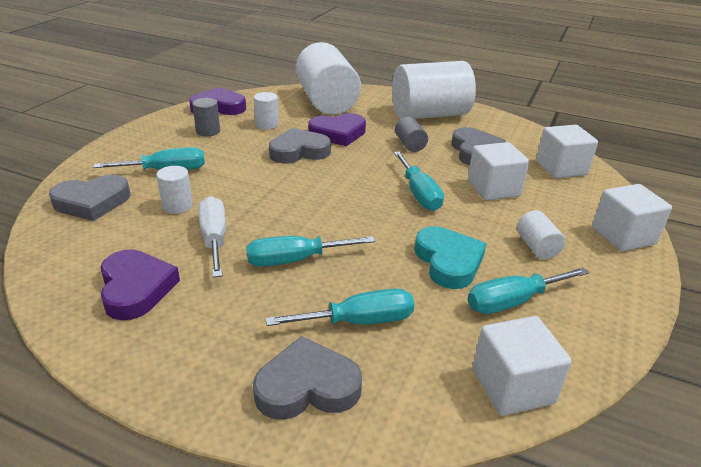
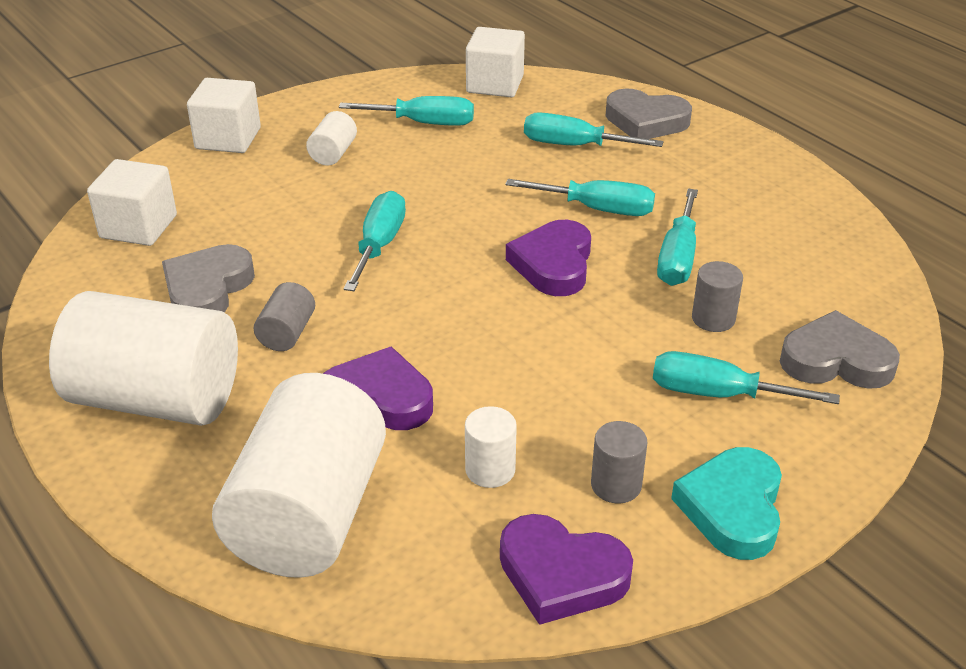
camera: 150 degrees left, 5 degrees up
(136, 288) = (776, 226): purple heart -> purple heart (553, 264)
(177, 206) = (713, 318): white cylinder -> grey cylinder
(214, 238) = (678, 258): white screwdriver -> turquoise screwdriver
(299, 151) = (480, 374): grey heart -> none
(448, 261) = (440, 166): turquoise heart -> turquoise heart (732, 508)
(493, 189) = (275, 225): white cube -> none

